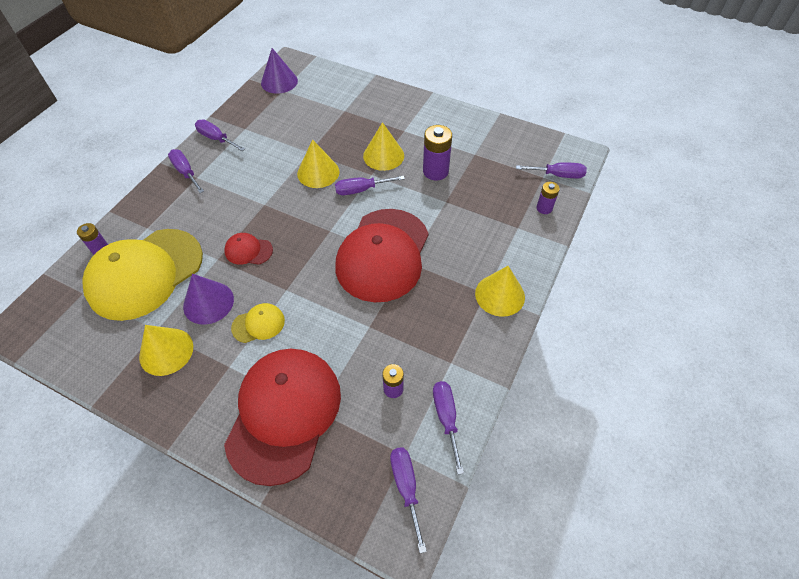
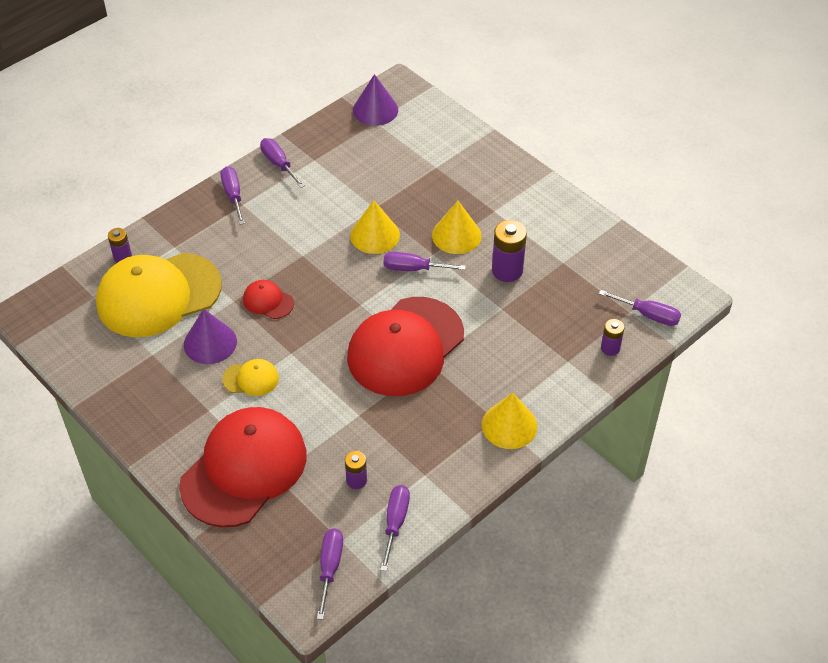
camera: 20 degrees right, 5 degrees down
(166, 351) = (155, 377): yellow cone -> none

